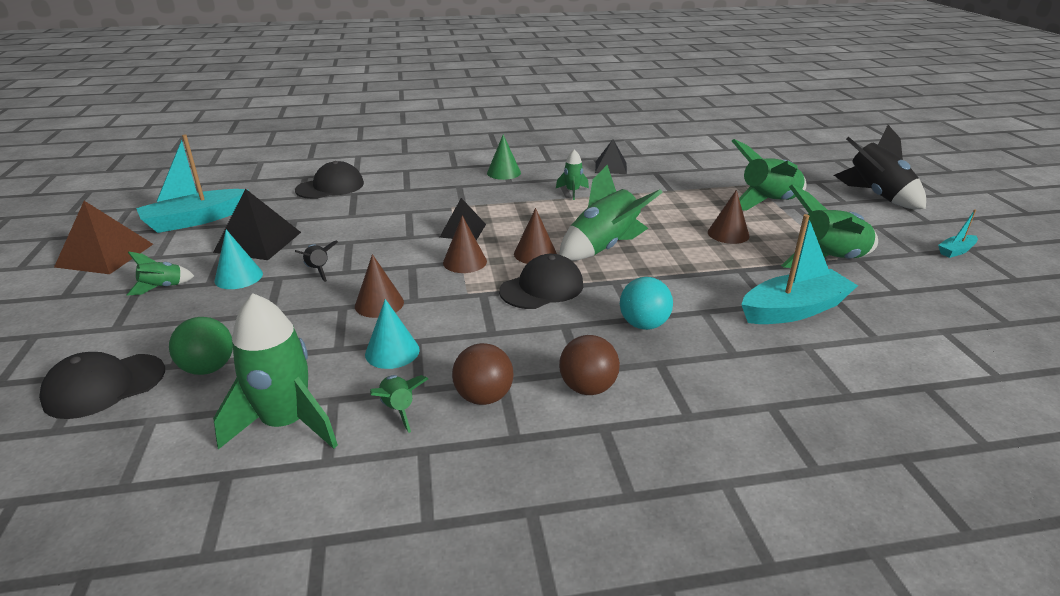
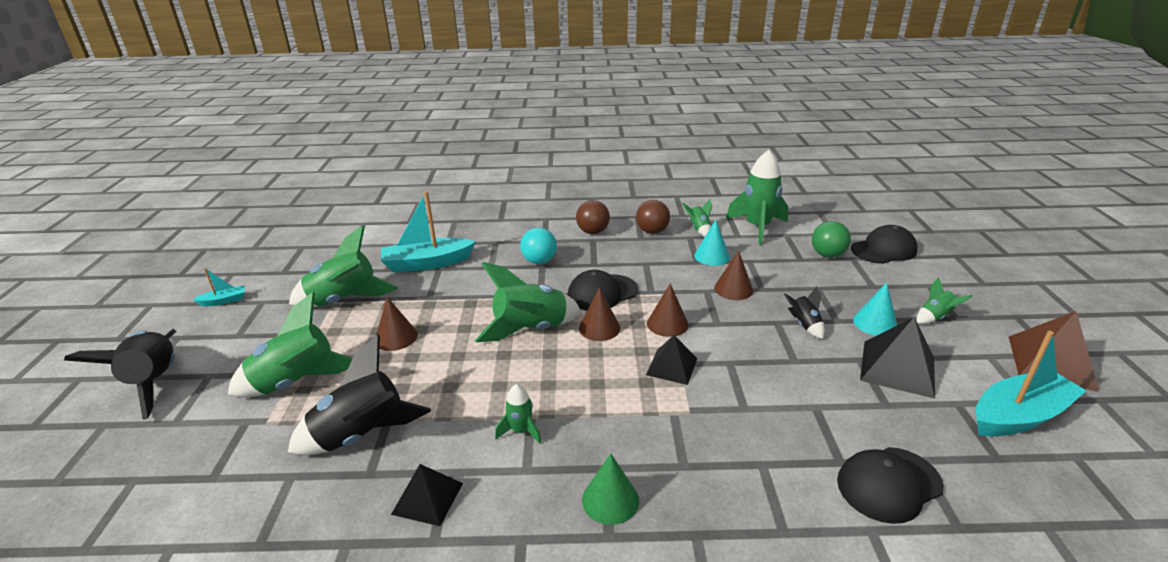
camera: 170 degrees left, 0 degrees up
(680, 184) = (362, 435): none -> black rocket

